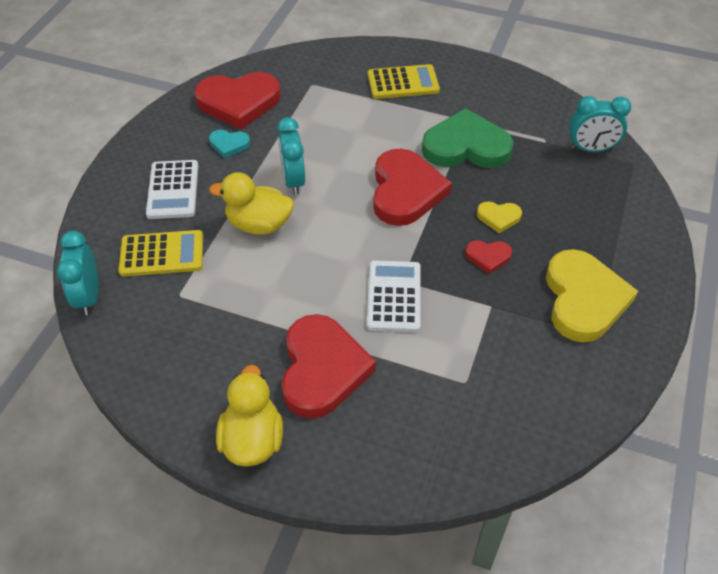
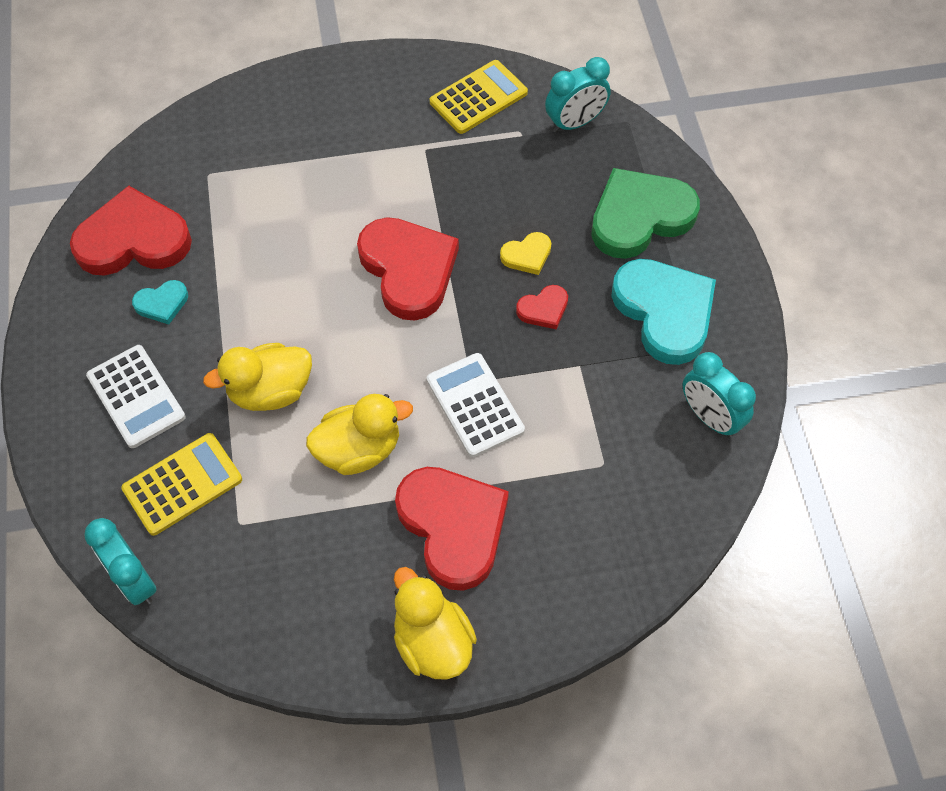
camera: 30 degrees left, 10 degrees up
(238, 102) = (133, 240): red heart -> red heart turned 150 degrees counterclockwise
(291, 287) = (359, 450): none -> yellow duck
(293, 181) = (273, 316): turquoise clock -> turquoise clock (709, 417)
(403, 83) = (316, 124): yellow calculator -> yellow calculator (478, 98)
(466, 146) = (440, 180): green heart -> green heart (639, 217)
(583, 299) = (664, 312): yellow heart -> turquoise heart

